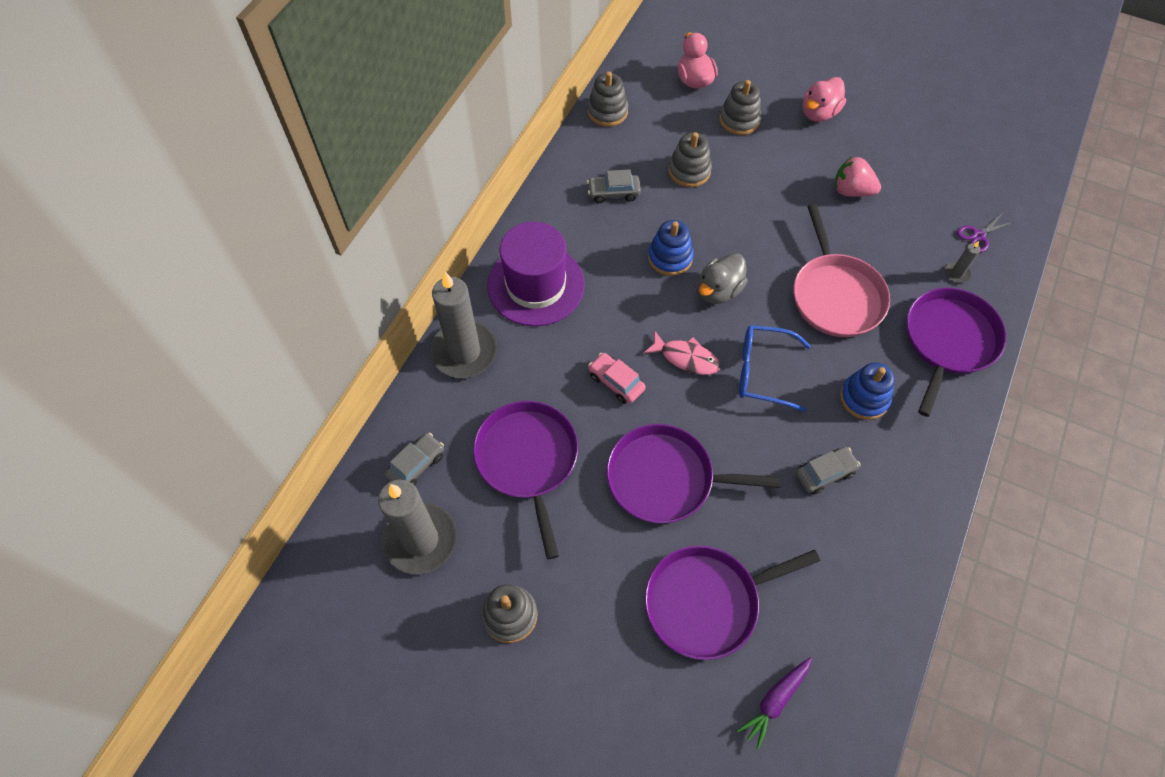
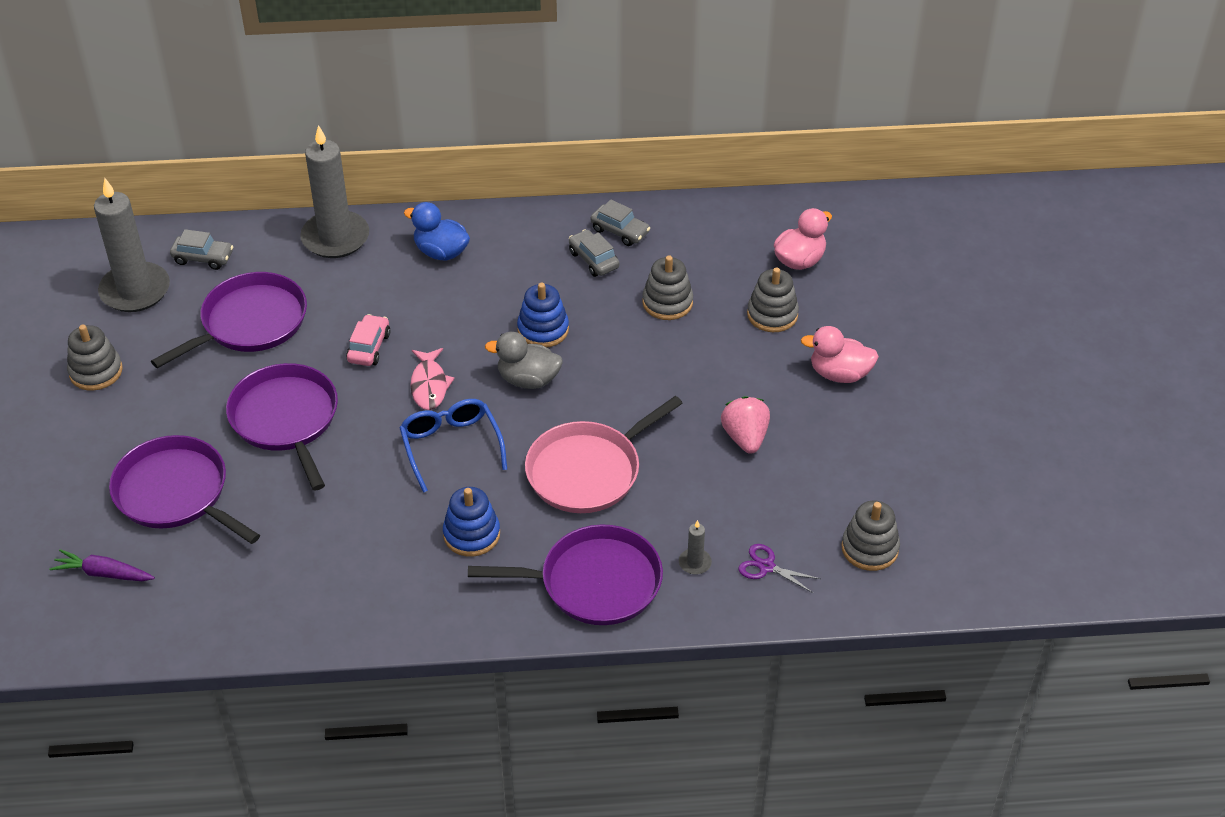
camera: 60 degrees right, 15 degrees down
(536, 285) = (441, 252): purple hat -> blue duck
(607, 111) = (697, 215): grey stacking toy -> grey stacking toy (870, 548)
(825, 473) = (362, 532): grey car -> grey car (620, 231)

